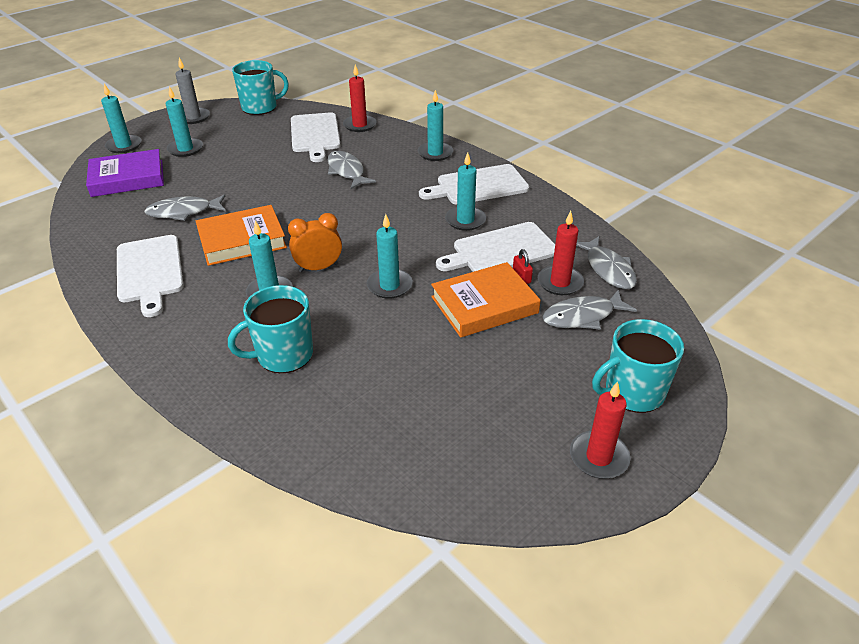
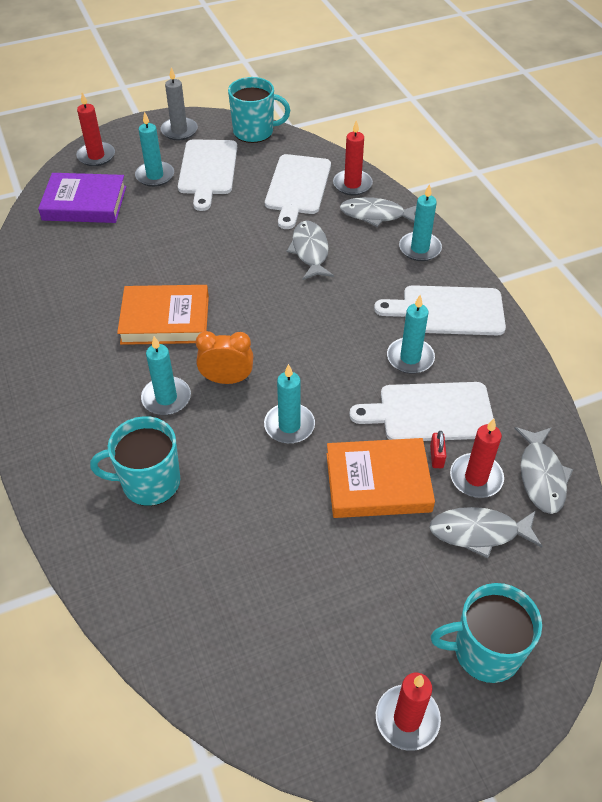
camera: 20 degrees right, 10 degrees up
(124, 146) = (96, 156): turquoise candle -> red candle
(150, 271) = (63, 336): white cutting board -> white cutting board (208, 170)
(184, 212) = (122, 265): grey fish -> grey fish (376, 215)

